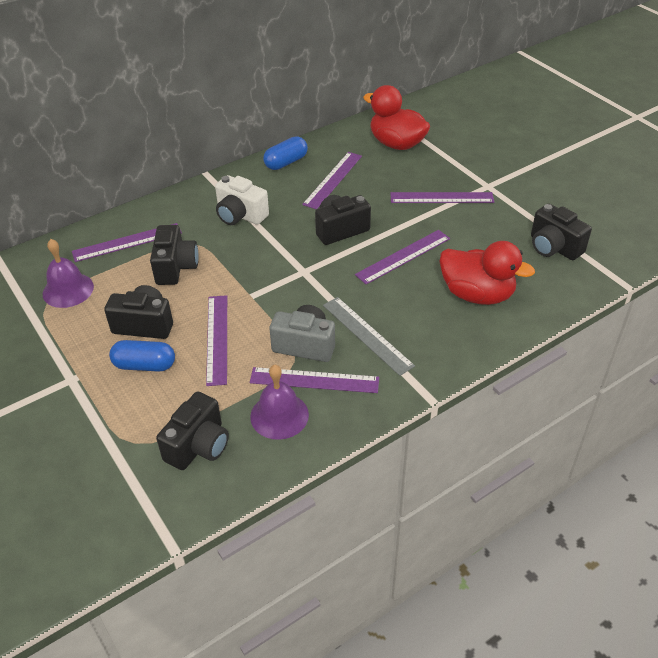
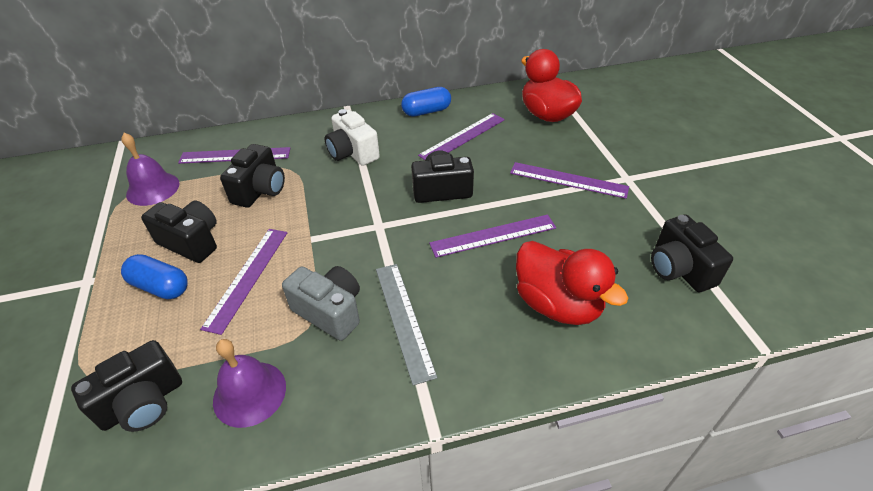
camera: 20 degrees right, 0 degrees up
(314, 380) = (314, 360): purple ruler -> none

